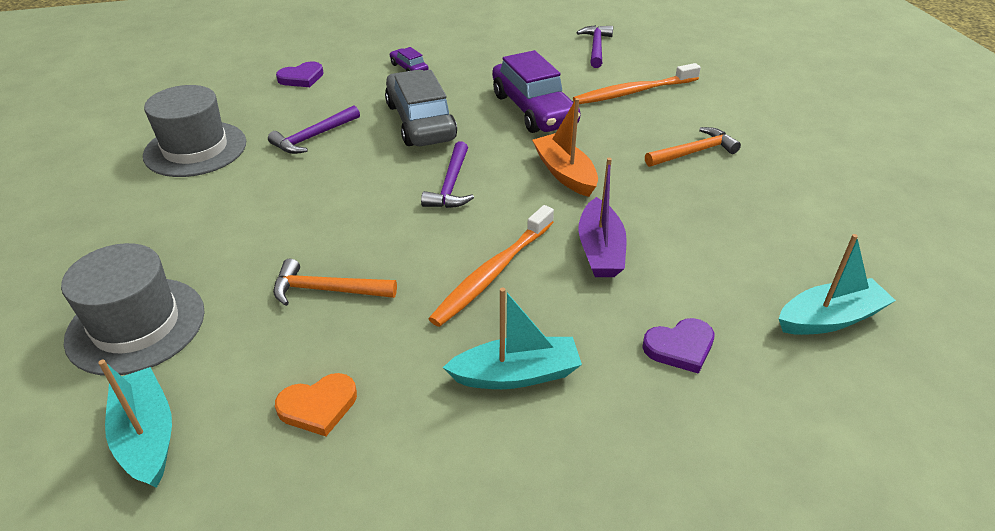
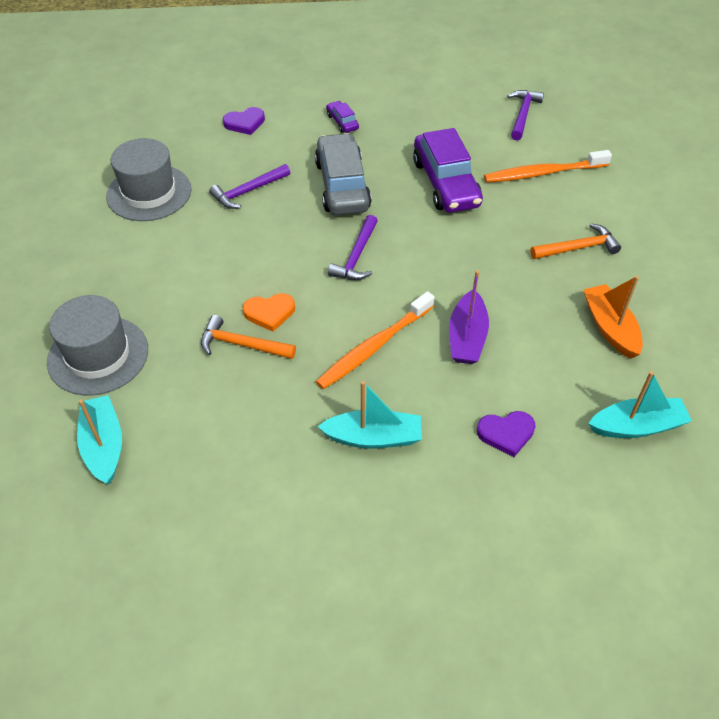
camera: 10 degrees right, 10 degrees up
(318, 406) = (224, 441): orange heart -> orange heart (269, 313)
(565, 173) = (456, 257): orange boat -> orange boat (610, 328)

